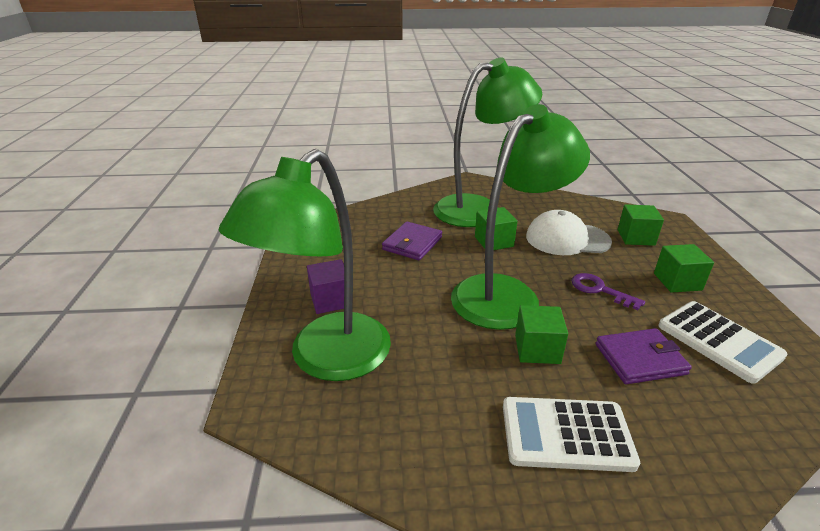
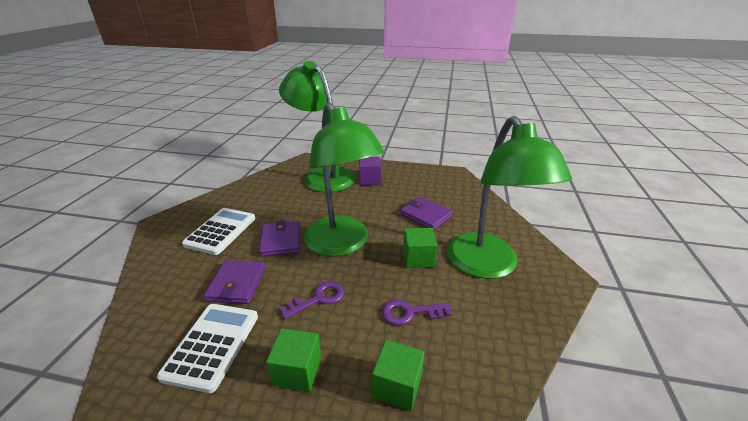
camera: 105 degrees right, 0 degrees up
(537, 349) = (281, 241): green cube -> purple wallet
(567, 239) = (410, 312): white cap -> purple key
(718, 341) = (212, 345): white calculator -> white calculator turned 120 degrees clockwise

